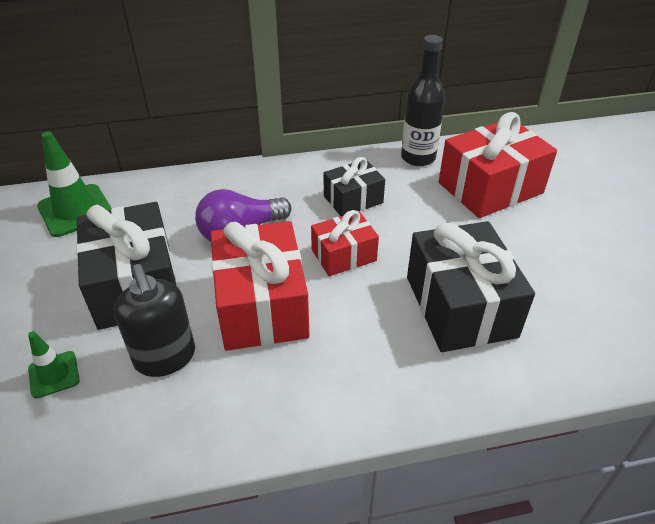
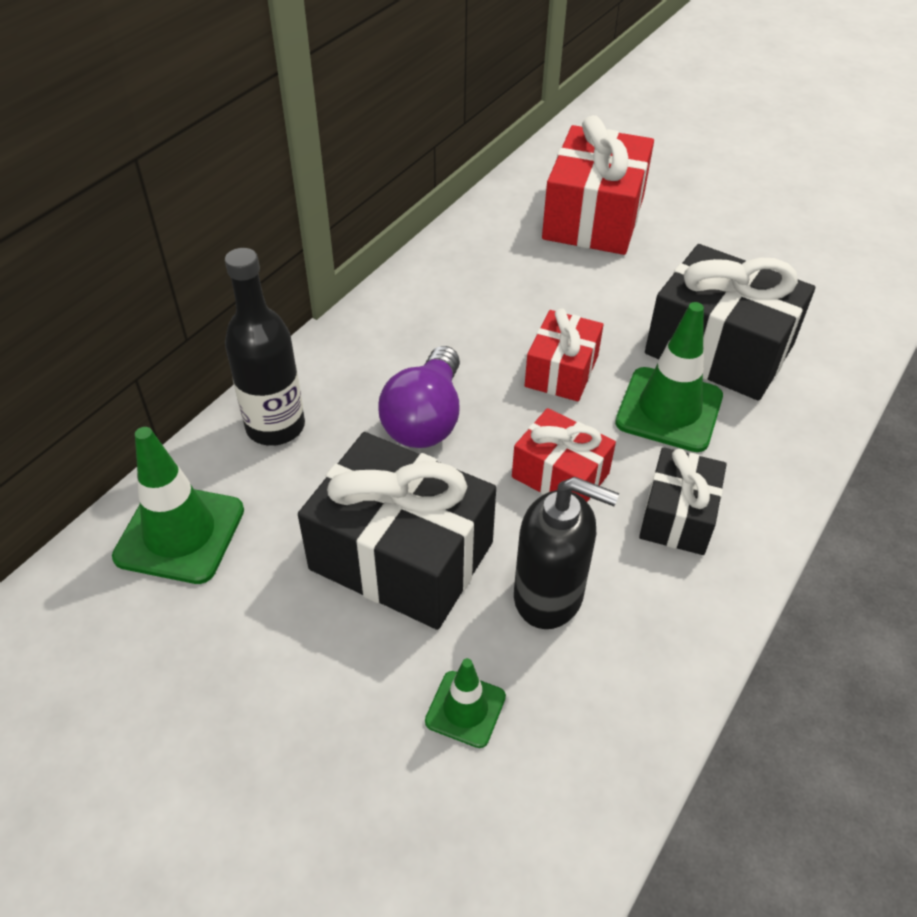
camera: 45 degrees left, 5 degrees up
(261, 305) = (560, 475): red gift -> red gift, size x0.57
(353, 199) = (487, 307): black gift -> black gift (677, 516)
(374, 317) = (669, 409): none -> green traffic cone
(418, 158) = (486, 223): black bottle -> black bottle (275, 427)

